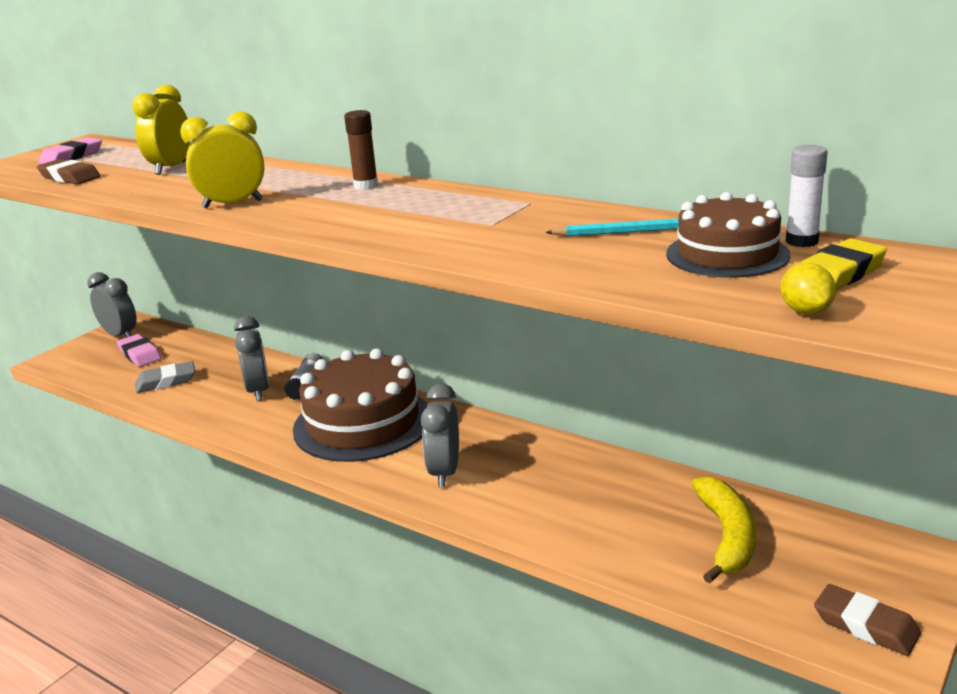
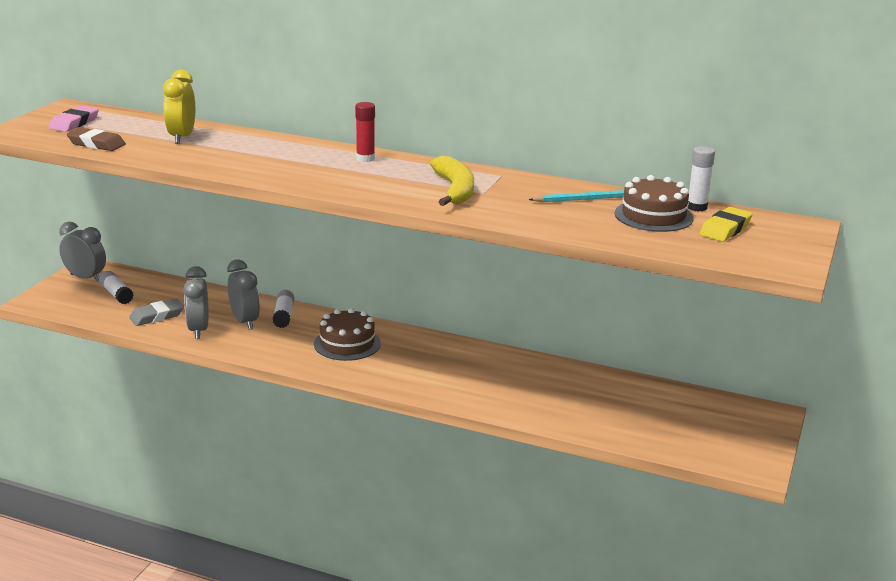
camera: 15 degrees left, 0 degrees up
(140, 354) = (116, 294): pink eraser -> white glue stick
(233, 204) = (269, 172): yellow clock -> none
(362, 423) = (347, 344): brown cake -> brown cake, size x0.60
(366, 186) = (365, 158): brown glue stick -> red glue stick
(444, 472) = (429, 376): grey clock -> grey clock (198, 330)
(727, 537) = (643, 408): yellow banana -> yellow banana (455, 190)
(805, 311) = (713, 252): yellow lemon -> none
(865, 625) = (740, 453): brown eraser -> none

